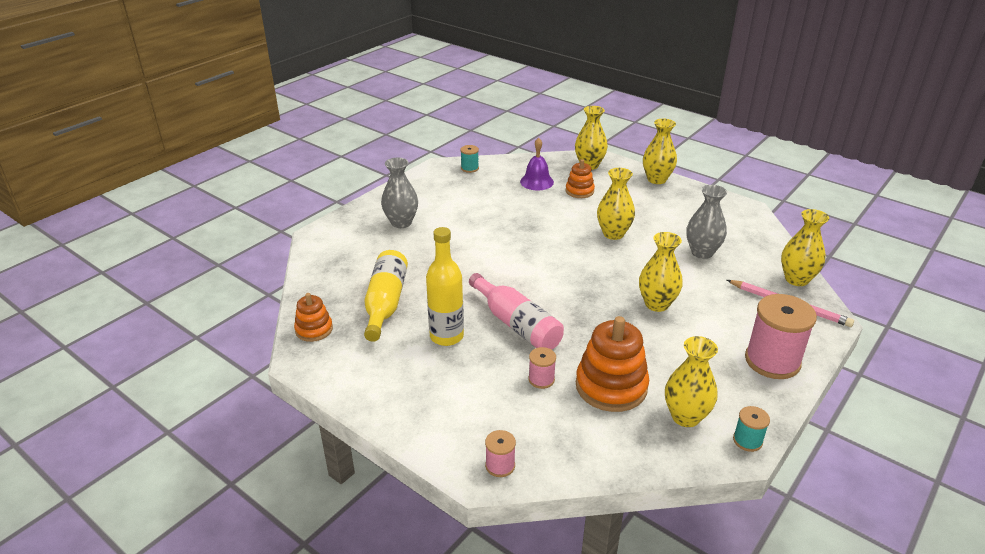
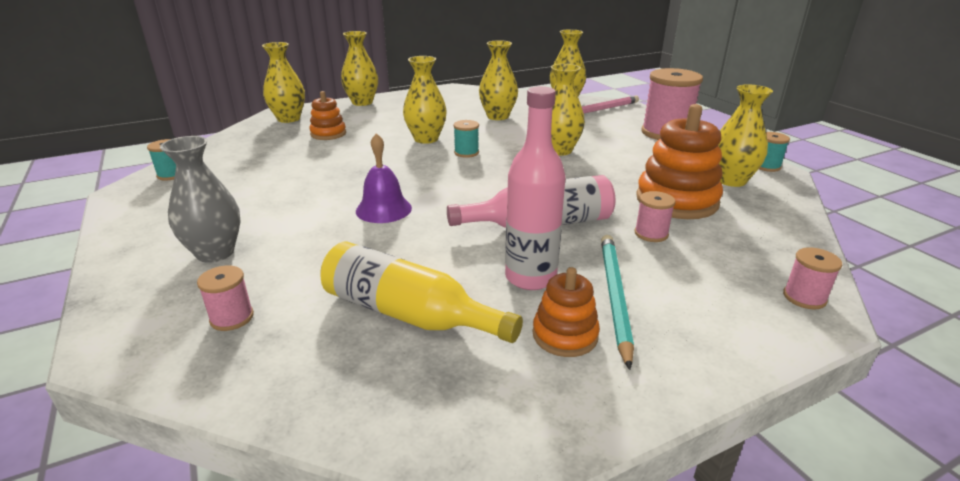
camera: 65 degrees left, 5 degrees down
(314, 330) = (412, 417): orange stacking toy -> orange stacking toy (565, 335)
(353, 253) = (232, 318): none -> pink spool
(446, 336) = (530, 277): yellow bottle -> pink bottle
(447, 374) = (614, 296): none -> turquoise pencil
(536, 182) = (274, 147): purple bell -> purple bell (383, 209)
(605, 260) = (466, 153): none -> turquoise spool
(702, 252) = (498, 116): grey vase -> yellow vase

